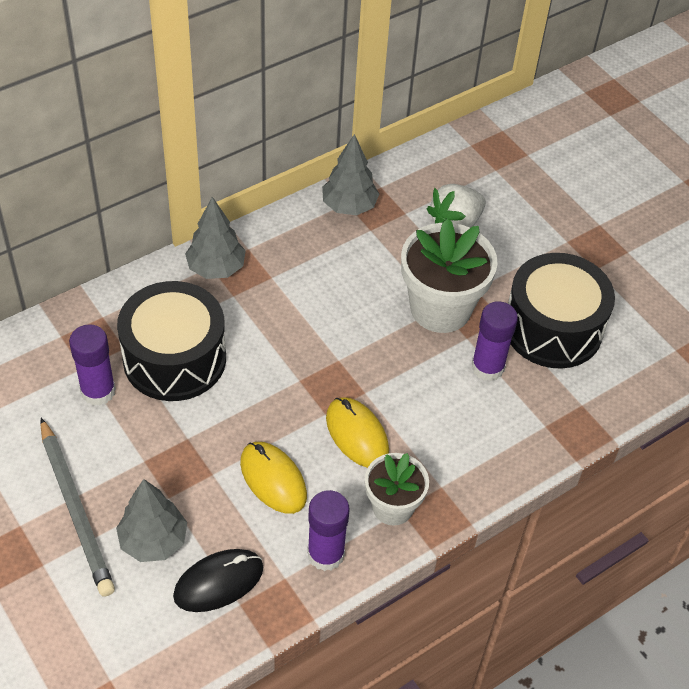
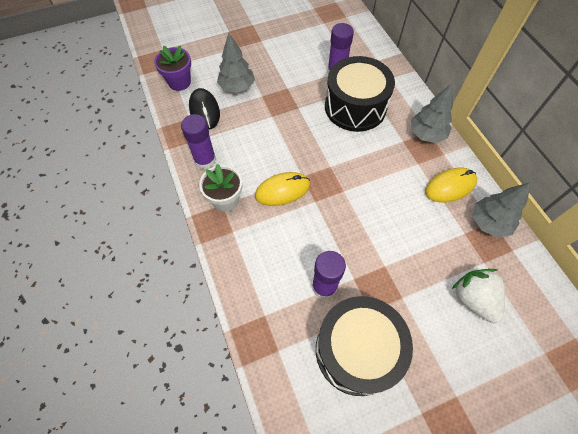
camera: 105 degrees right, 10 degrees up
(75, 509) = (264, 59): grey pencil -> none
(153, 646) = (179, 82): none -> purple flower pot
(273, 479) = (261, 142): yellow mouse -> yellow mouse (450, 186)
(440, 308) = (383, 266): white flower pot -> none

